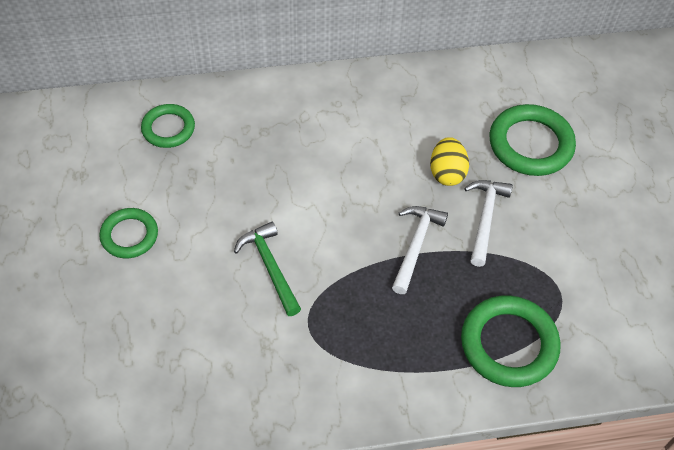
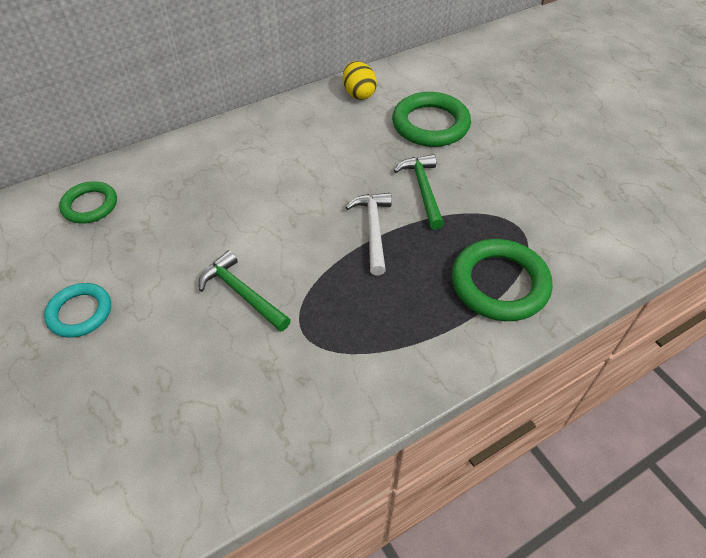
camera: 20 degrees left, 5 degrees down
(129, 235) = (80, 313): green ring -> turquoise ring
(447, 173) = (371, 165): yellow egg -> yellow egg (359, 94)
(485, 218) = (423, 190): white hammer -> green hammer

